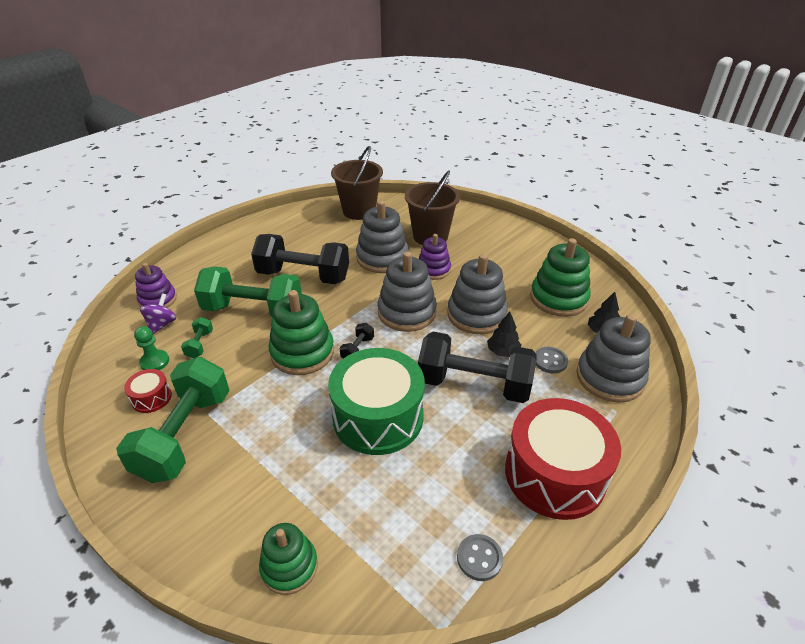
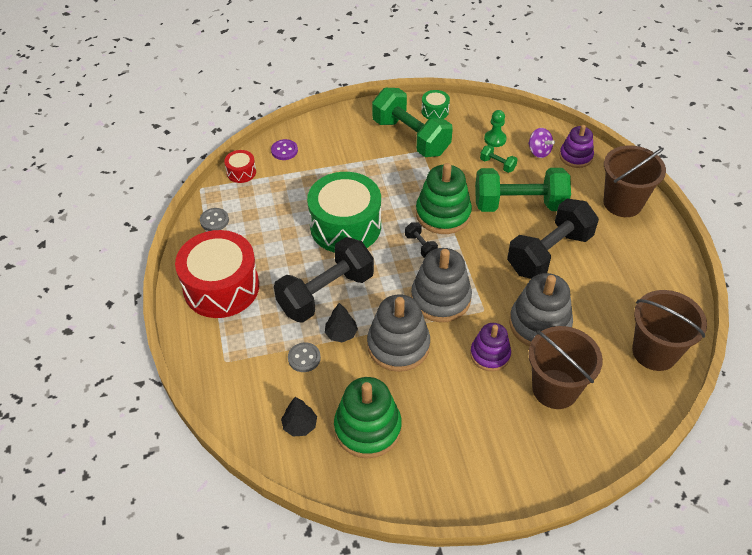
camera: 125 degrees right, 10 degrees up
(117, 436) = (435, 111): none -> green drum
(151, 398) = (458, 131): red drum -> red drum (241, 172)
(212, 258) = (622, 203): none -> brown bucket
(253, 310) = (519, 204): green dumbbell -> green dumbbell turned 45 degrees clockwise
(289, 566) = (284, 151): green stacking toy -> purple button
(609, 377) = (253, 385): grey stacking toy -> none

